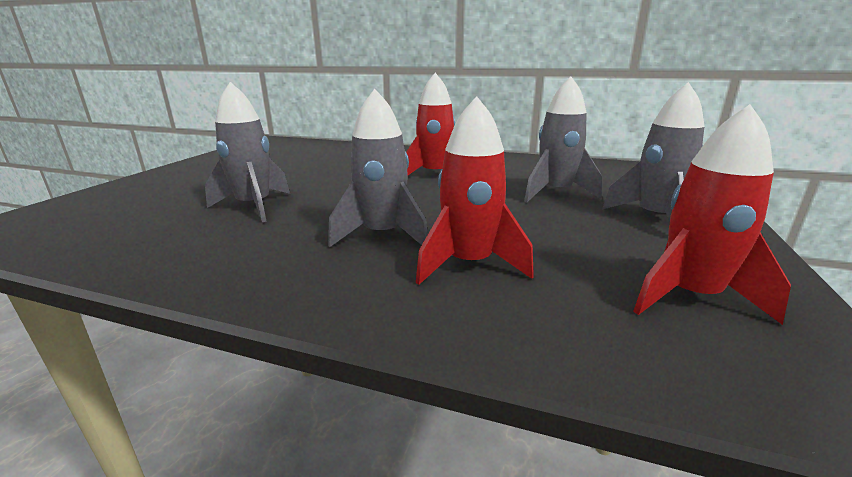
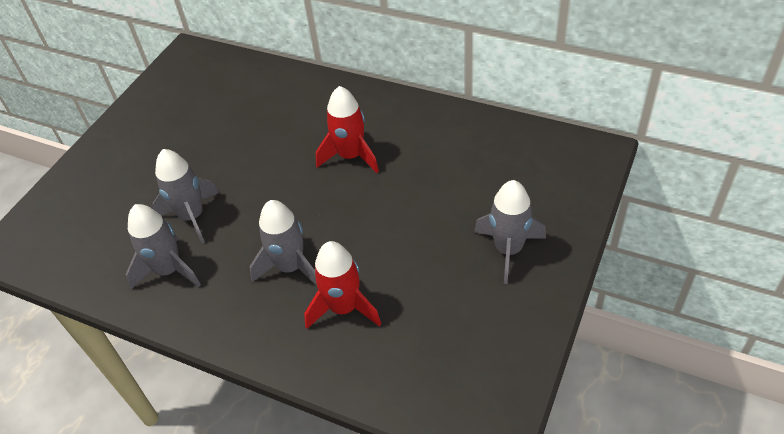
camera: 10 degrees right, 25 degrees up
(555, 193) = (449, 200): grey rocket -> grey rocket (169, 270)
(690, 296) = (469, 349): red rocket -> none

